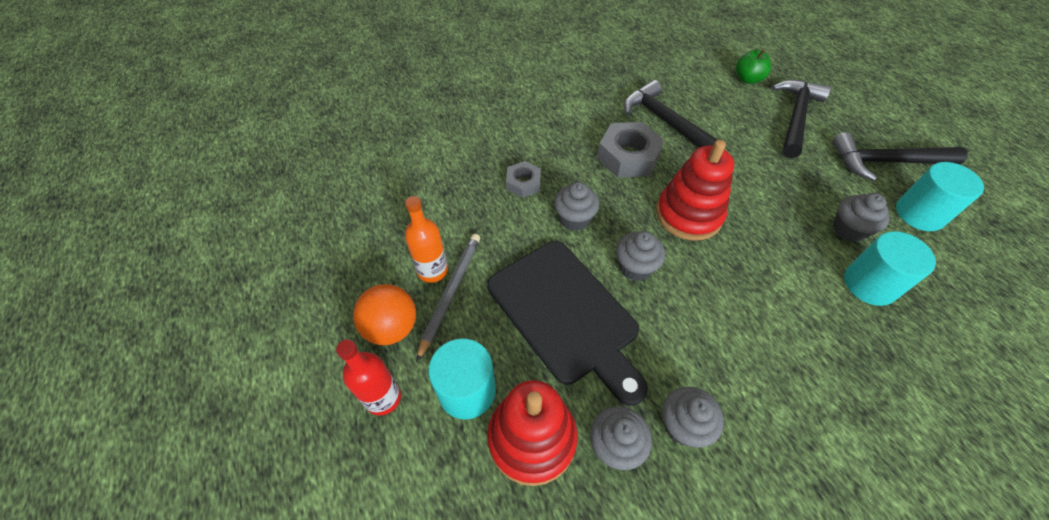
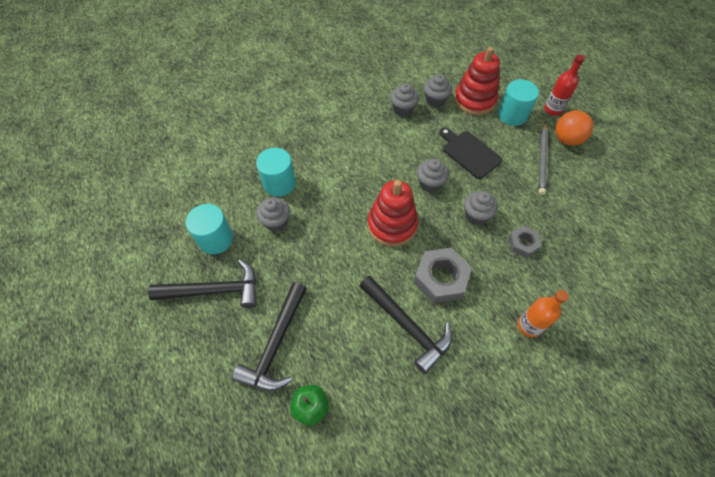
camera: 175 degrees right, 5 degrees up
(432, 271) = (560, 172): orange bottle -> orange bottle (529, 326)
(566, 314) = (469, 153): black cutting board -> black cutting board, size x0.62

